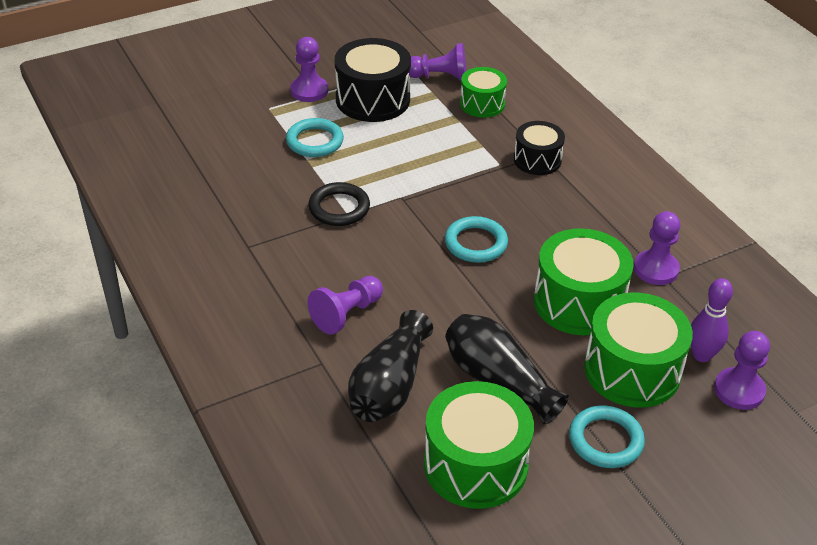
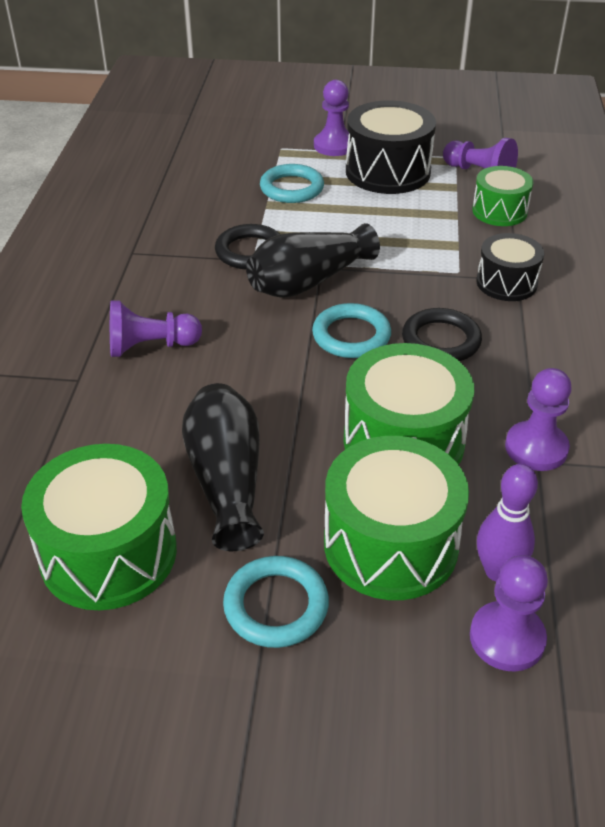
camera: 35 degrees right, 0 degrees up
(389, 386) = (114, 431): black vase -> black vase (308, 281)
(535, 221) = (441, 340): none -> black ring

